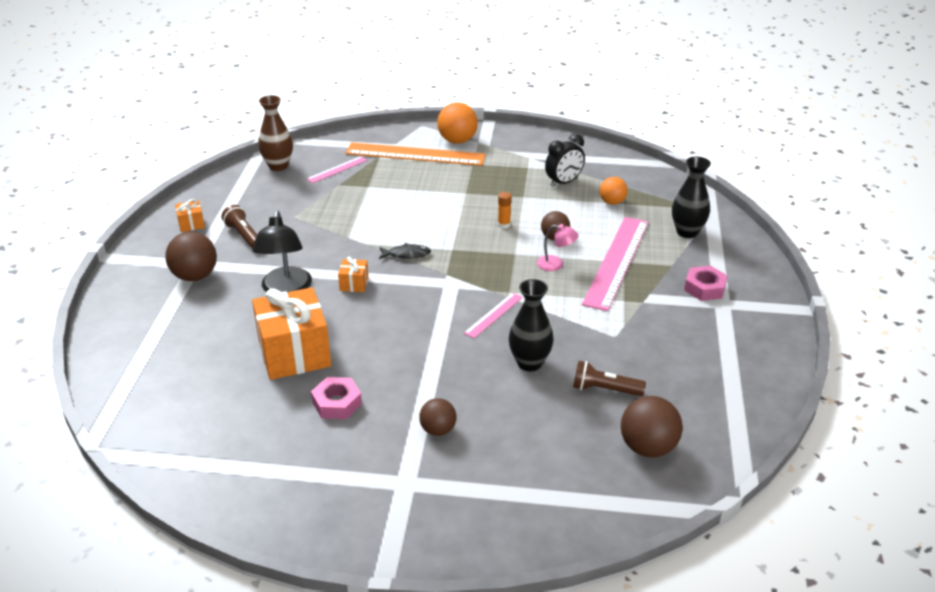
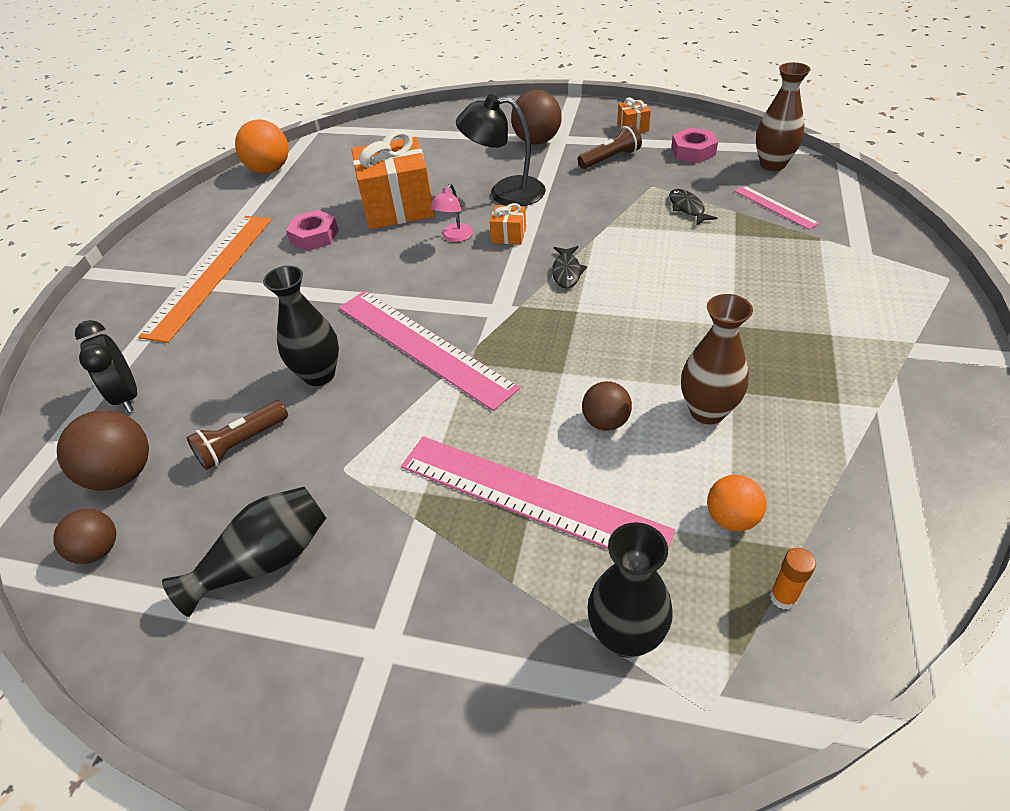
camera: 100 degrees right, 10 degrees up
(331, 203) = (687, 208): none -> black fish
(415, 154) = (843, 273): orange ruler -> orange ruler (211, 274)
(438, 430) = (245, 300): brown ball -> brown ball (98, 550)
(457, 141) = (909, 317): orange ball -> orange ball (270, 170)
(493, 315) = (423, 346): pink ruler -> pink ruler, size x2.12
(504, 225) = (642, 364): orange glue stick -> orange glue stick (783, 597)
(540, 205) = (707, 411): none -> brown vase
(556, 264) = (530, 417): pink lamp -> pink lamp (454, 237)
(563, 182) = (794, 450): black clock -> black clock (127, 396)
(604, 389) = (241, 443): brown flashlight -> brown flashlight turned 150 degrees counterclockwise
(691, 356) = (265, 561): none -> black vase
(704, 288) = (433, 624): pink nut -> pink nut (693, 151)

